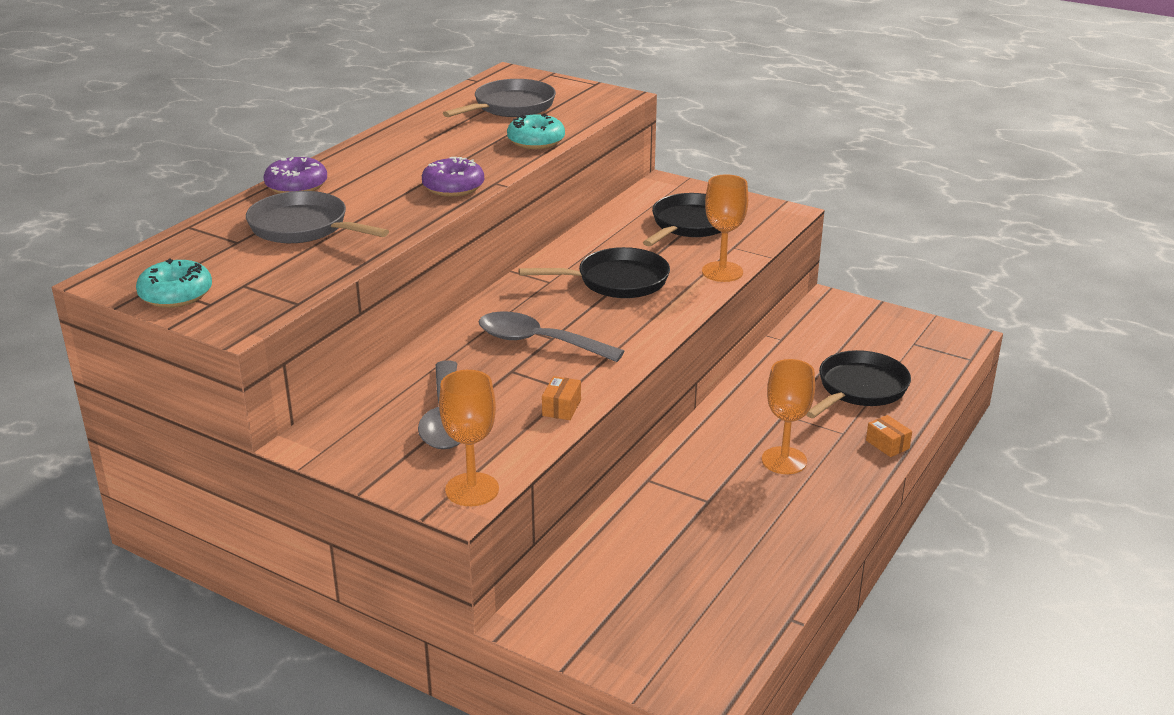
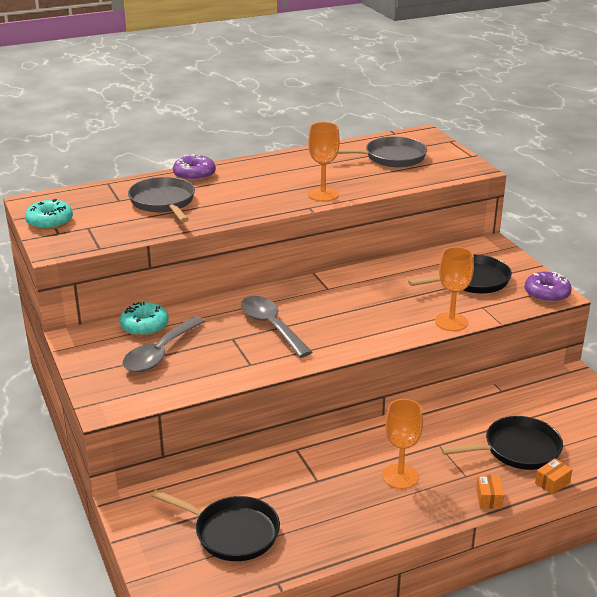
camera: 35 degrees right, 0 degrees up
(453, 187) = (280, 203): purple donut -> purple donut (546, 294)
(472, 489) = (121, 402): orange goblet -> orange goblet (323, 194)
(536, 141) = (374, 186): turquoise donut -> turquoise donut (144, 326)
(561, 408) = (231, 374): orange box -> orange box (552, 483)
(616, 281) = (370, 303): black pan -> black pan (232, 532)

